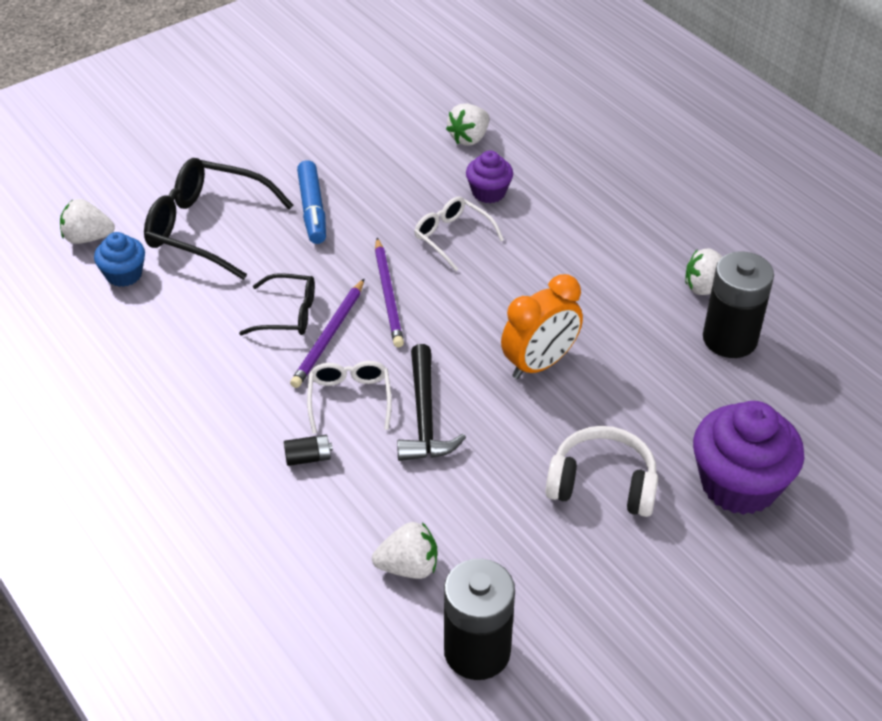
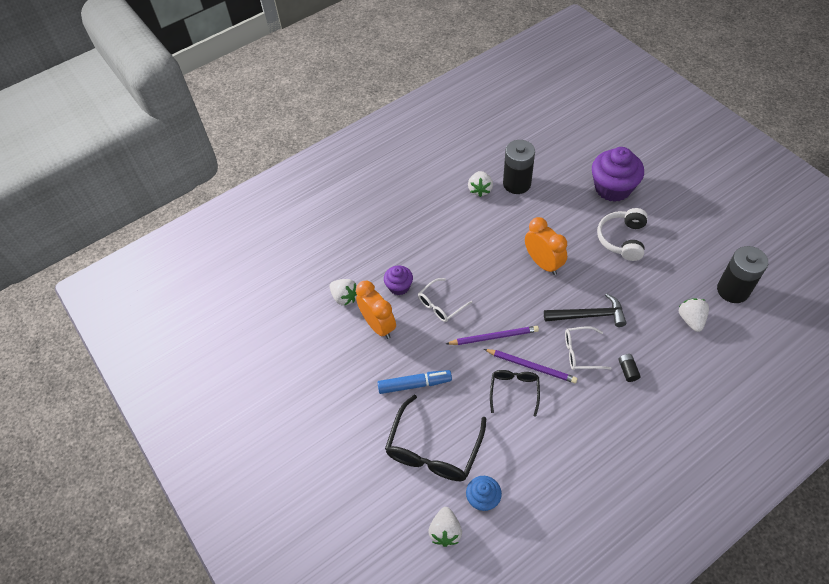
camera: 85 degrees left, 10 degrees up
(417, 173) = (378, 325): none -> orange clock

